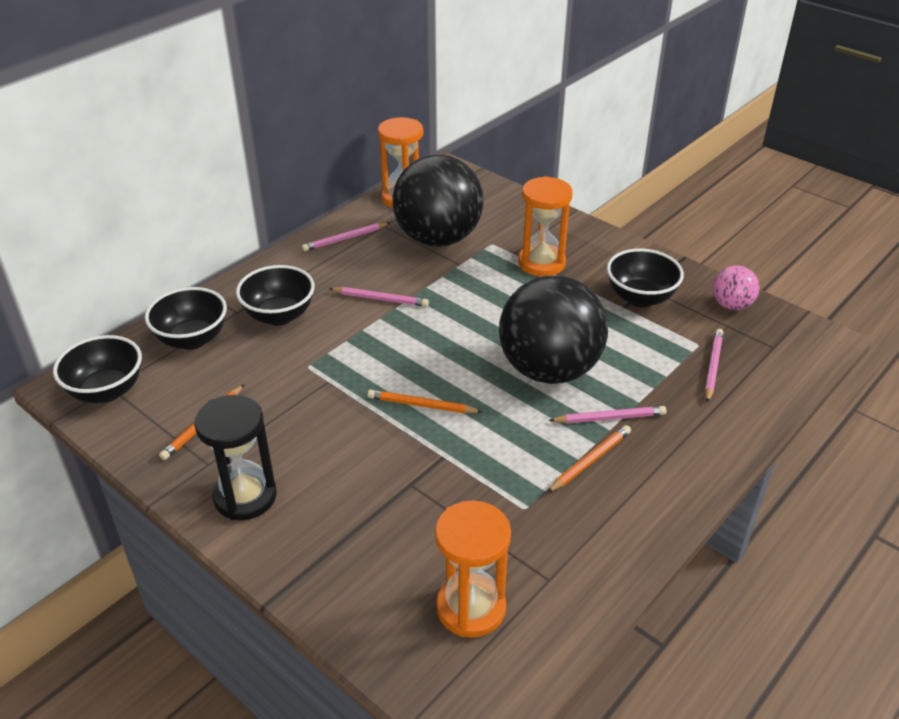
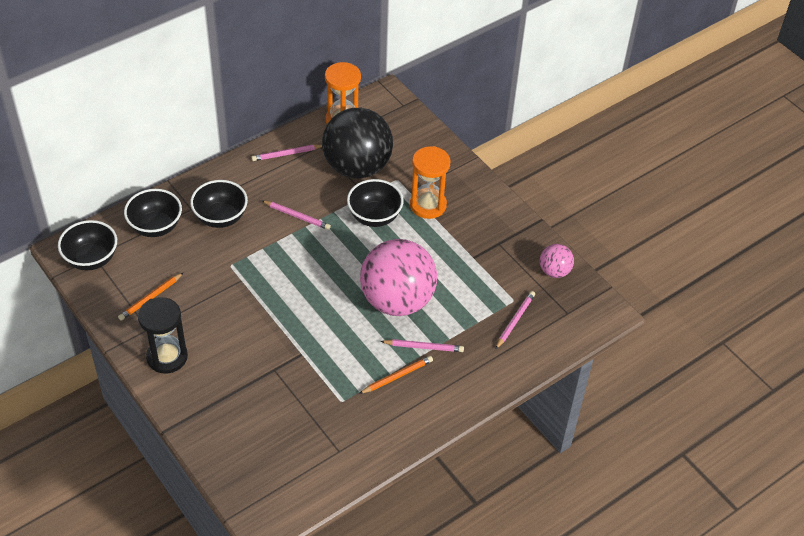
camera: 10 degrees right, 10 degrees up
(421, 405) = (299, 311): orange pencil -> none
(471, 608) = (285, 459): orange hourglass -> none
(549, 370) = (397, 300): black ball -> pink ball
(640, 298) = (489, 251): black bowl -> black bowl (374, 217)

